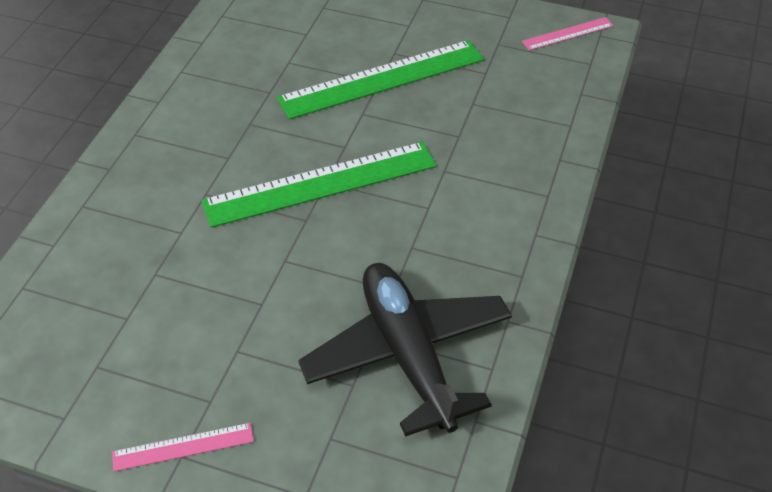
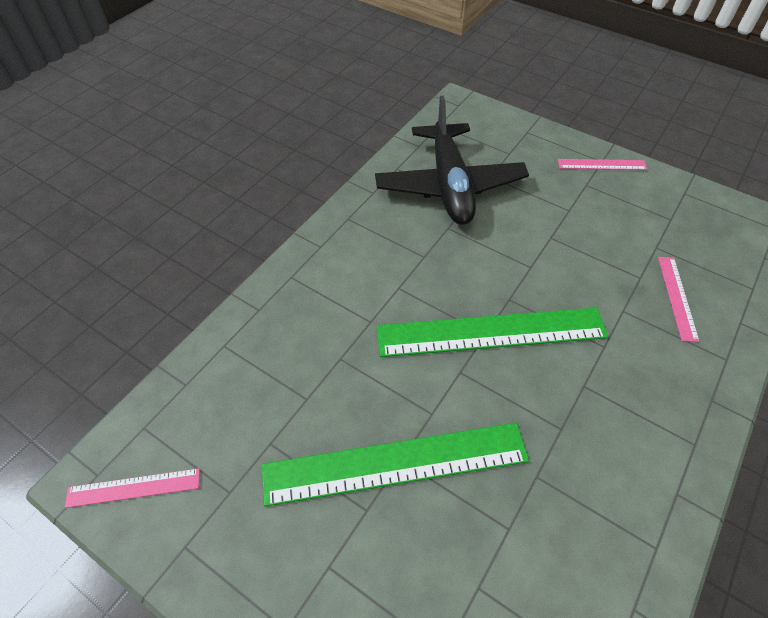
camera: 165 degrees left, 5 degrees up
(117, 258) = (677, 297): none -> pink ruler

